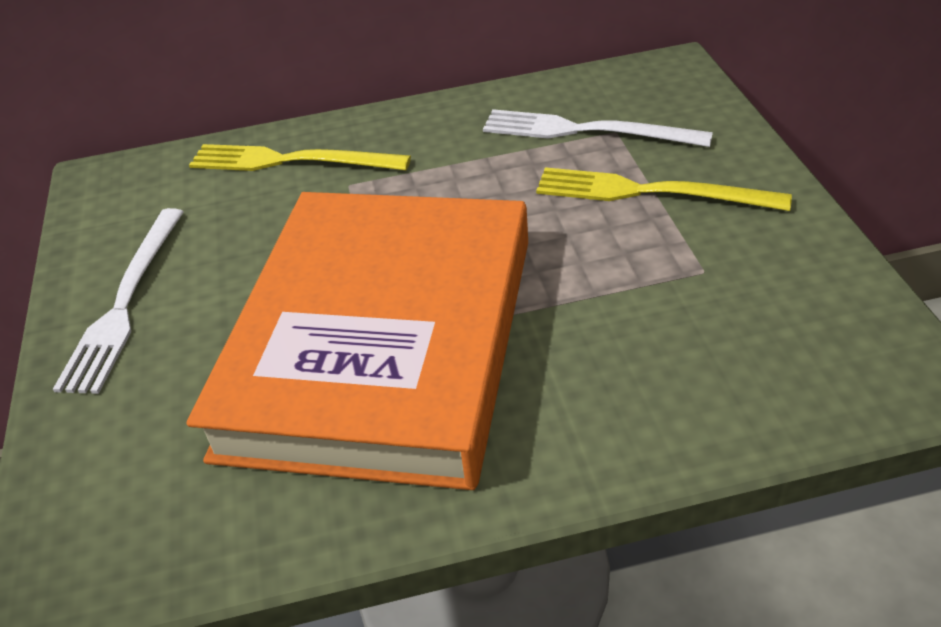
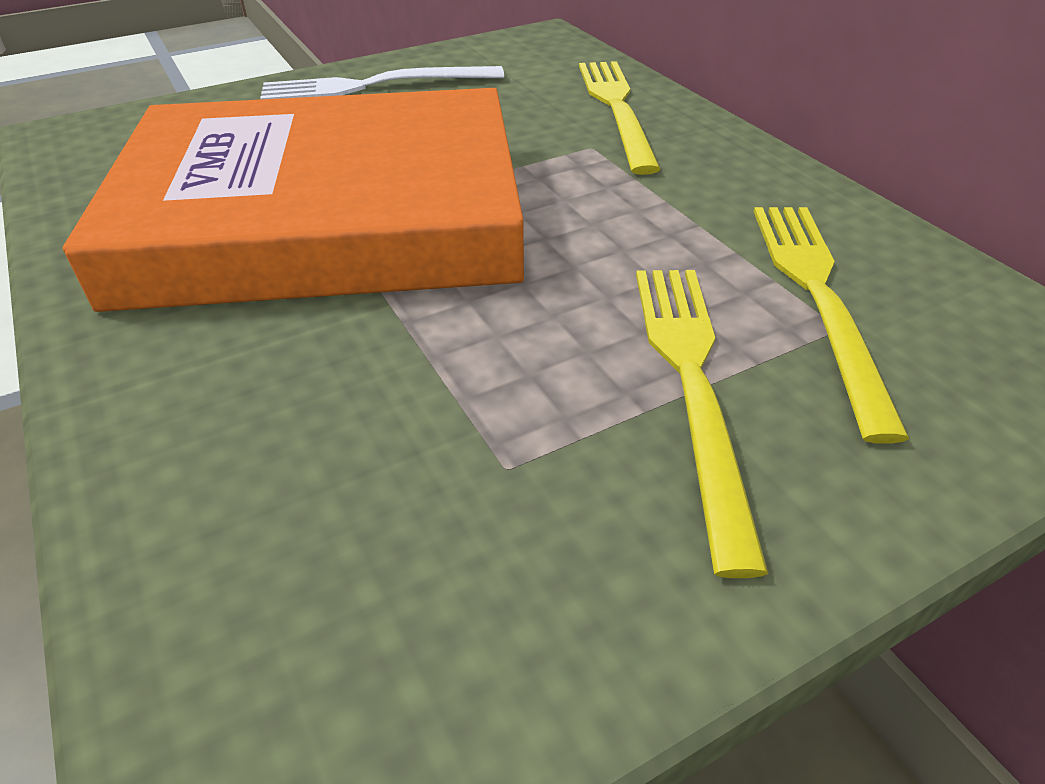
camera: 70 degrees right, 0 degrees up
(586, 131) = (817, 297): white fork -> yellow fork

